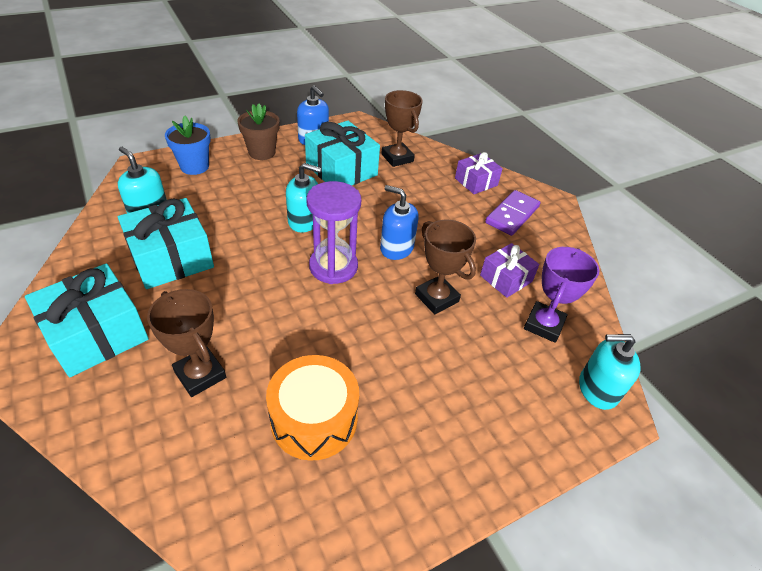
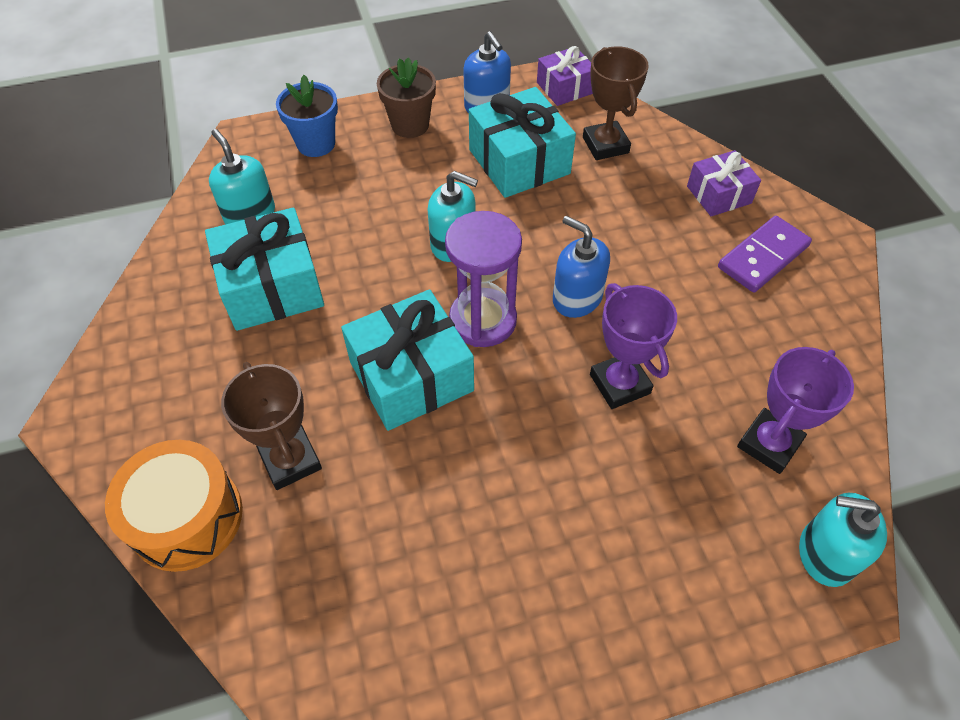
camera: 15 degrees right, 10 degrees up
(97, 334) = (173, 389): turquoise gift -> turquoise gift (411, 376)
(314, 419) = (424, 541): orange drum -> orange drum (187, 517)
(436, 298) = (619, 384): brown trophy -> purple trophy
(506, 278) = (729, 363): purple gift -> purple gift (565, 88)

